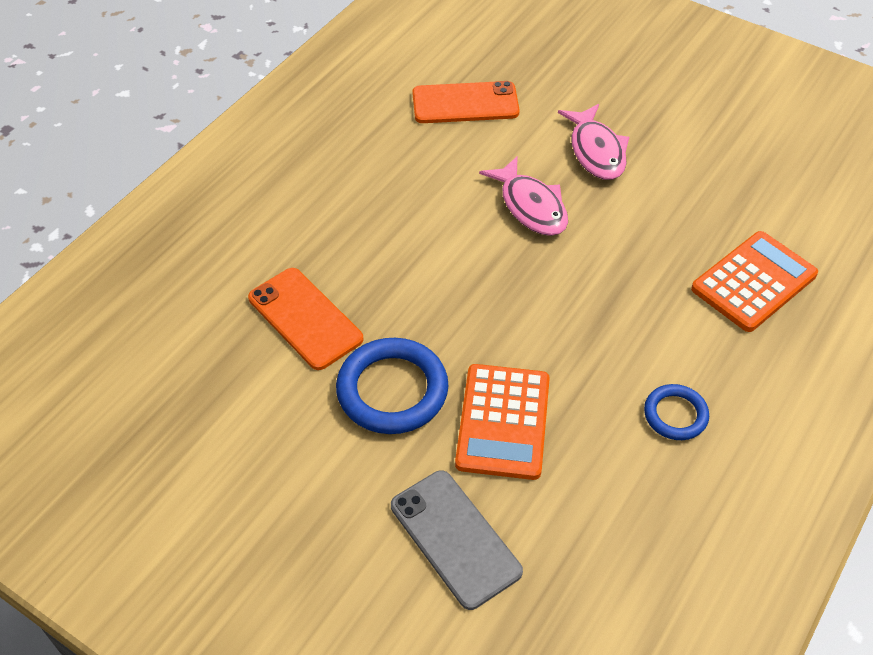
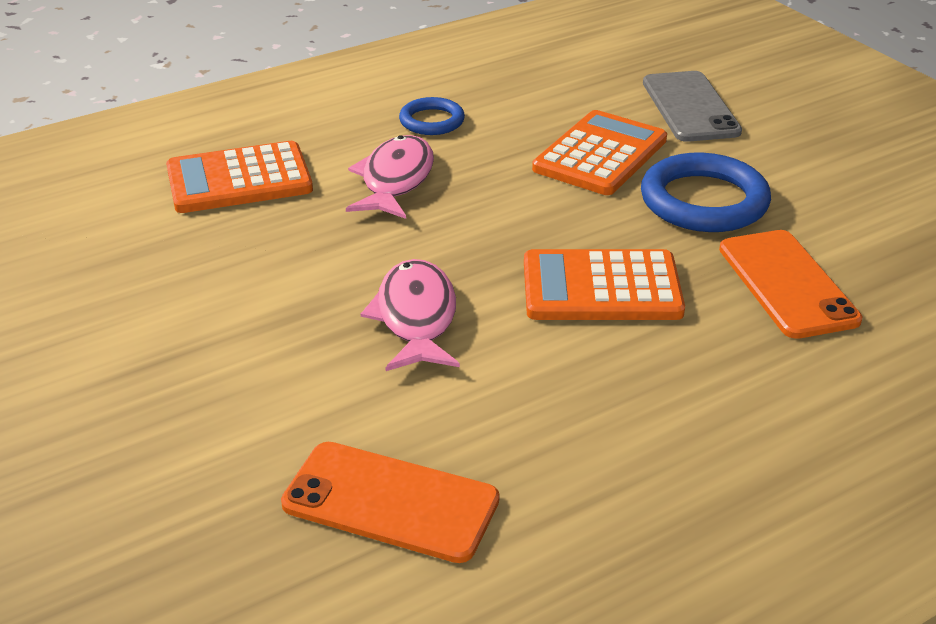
camera: 155 degrees left, 15 degrees down
(430, 270) = (601, 287): none -> orange calculator
(596, 151) = (258, 357): pink fish -> pink fish (395, 180)

